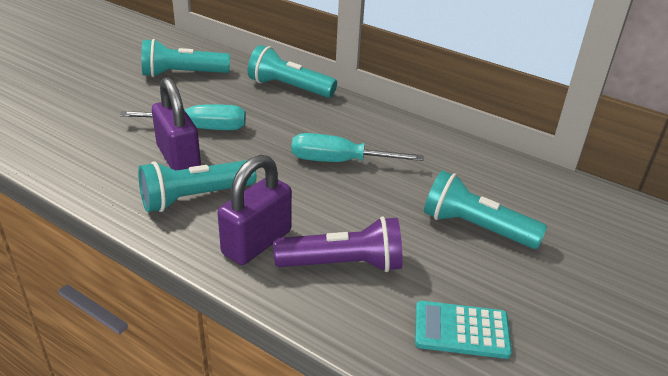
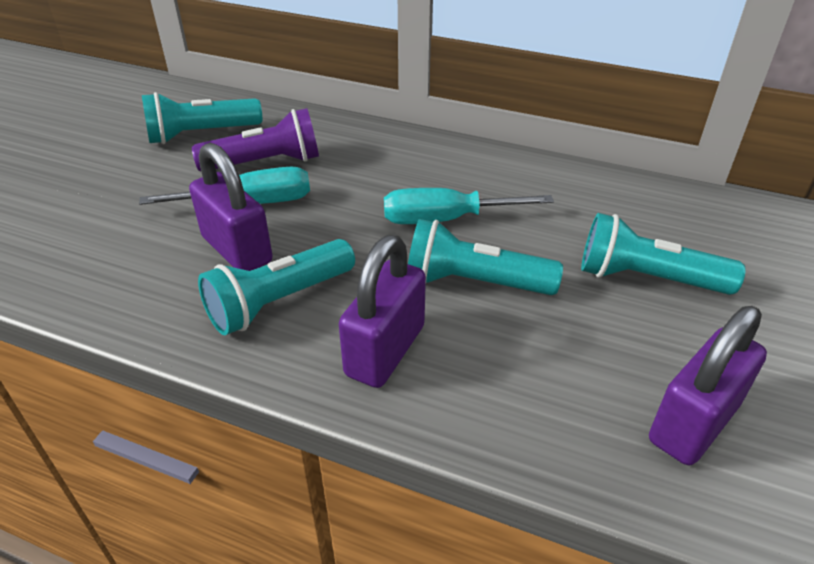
camera: 10 degrees left, 5 degrees up
(289, 88) = (344, 132): turquoise flashlight -> turquoise flashlight (474, 282)
(343, 264) = (508, 359): purple flashlight -> purple flashlight (265, 163)
(461, 330) = (693, 423): turquoise calculator -> purple padlock

